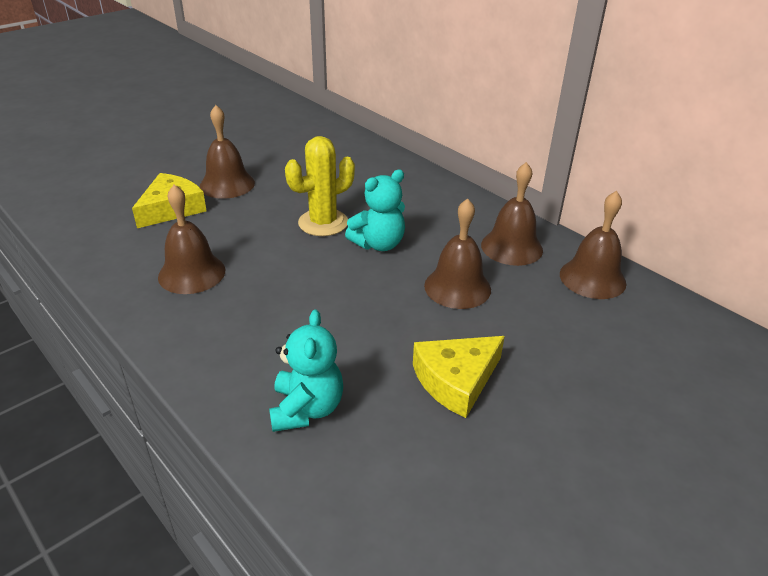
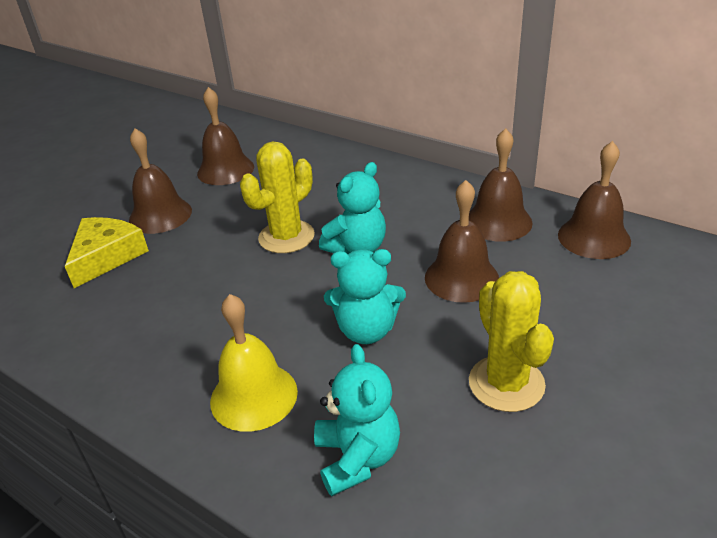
camera: 10 degrees left, 0 degrees up
(192, 273) = (160, 327): brown bell -> brown bell (225, 170)
(244, 342) = (254, 396): none -> yellow bell
(357, 312) = (366, 330): none -> turquoise teddy bear
(456, 381) = (506, 383): yellow cheese -> yellow cactus

